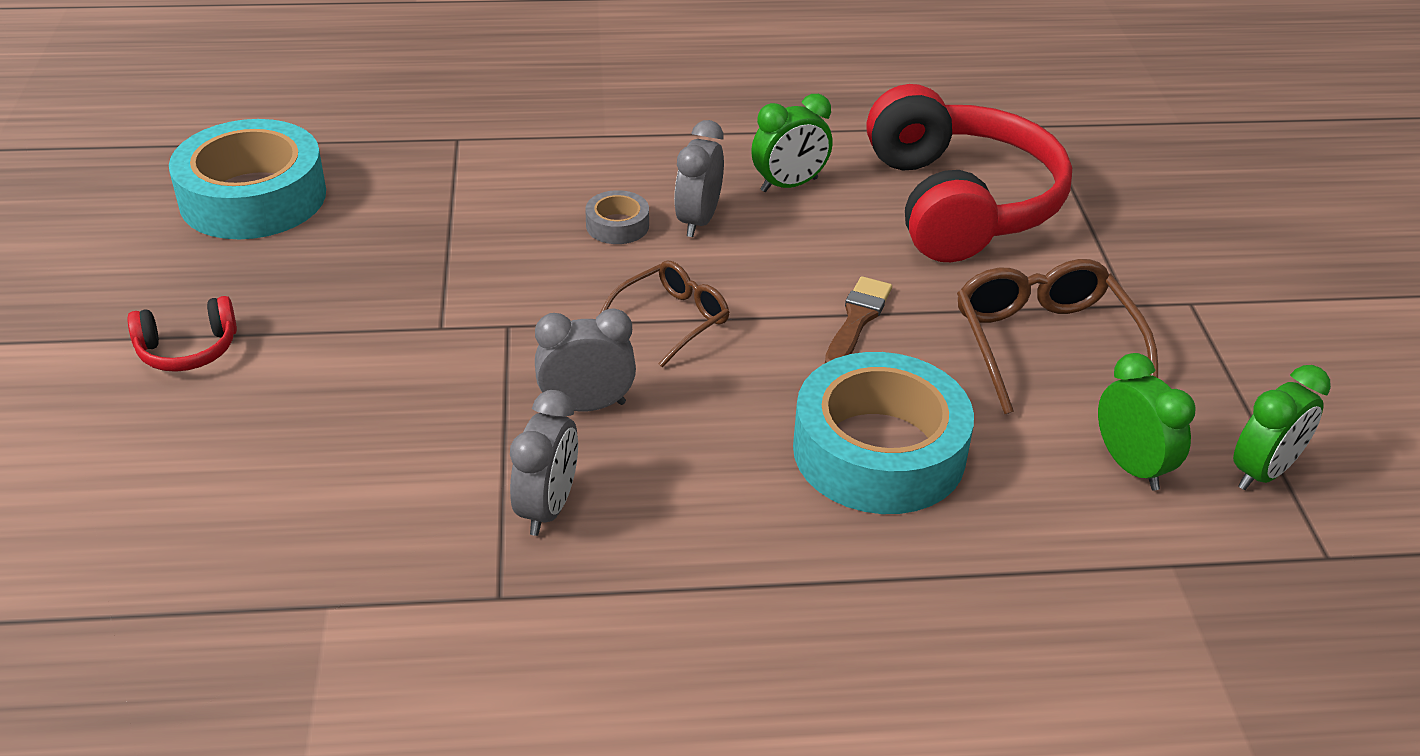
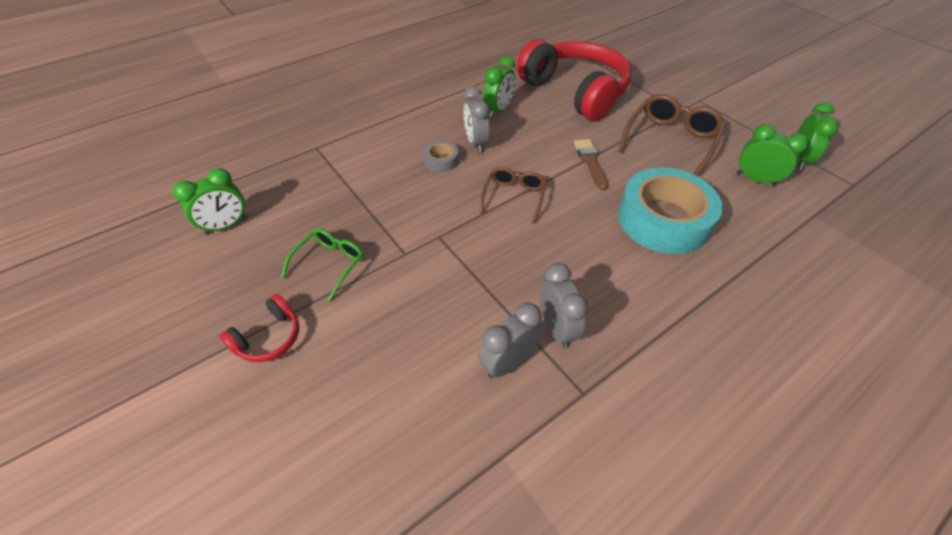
camera: 30 degrees left, 10 degrees up
(253, 197) = (226, 225): turquoise tape -> green clock
(333, 298) = (330, 264): none -> green glasses
(586, 406) = (519, 261): grey clock -> grey clock (508, 362)
(1044, 344) = (670, 140): brown glasses -> brown glasses turned 75 degrees clockwise

